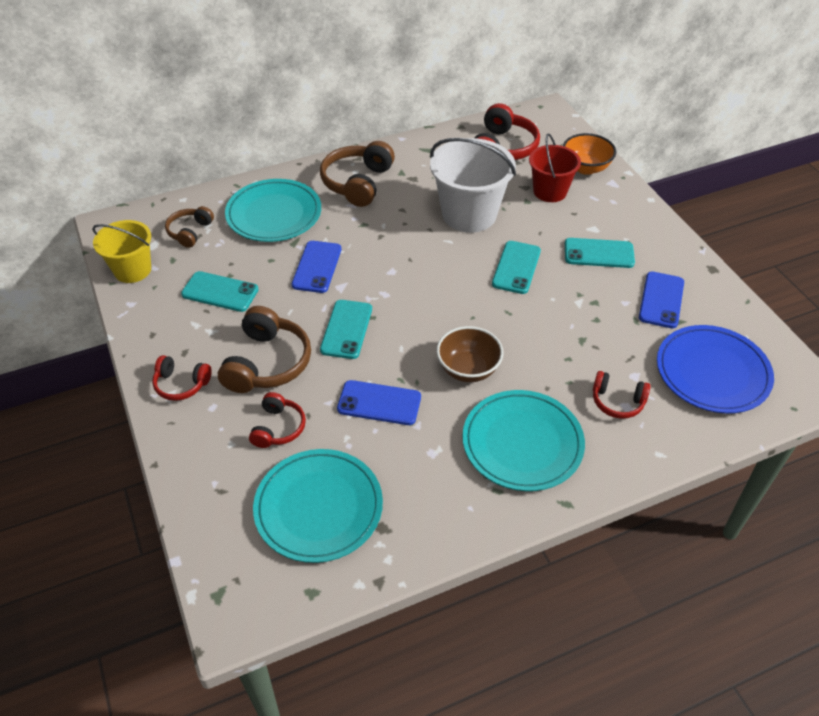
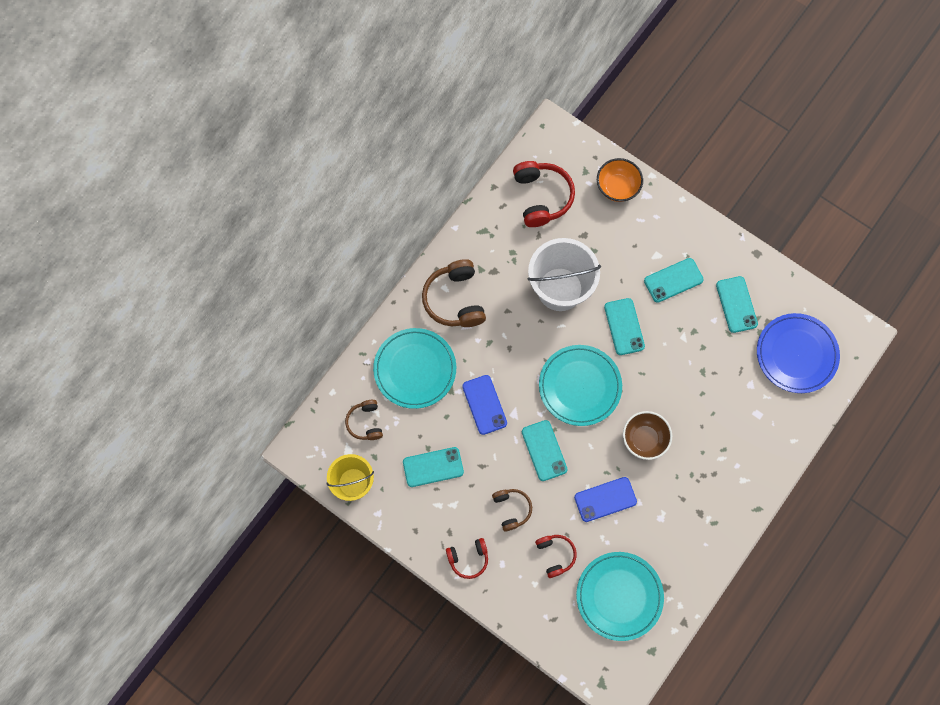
camera: 30 degrees left, 25 degrees up
(267, 363) = (511, 509): brown headphones -> brown headphones, size x0.58
(522, 443) = (710, 479): turquoise plate -> turquoise plate (580, 386)
(550, 191) = (605, 230): red bucket -> none
(617, 401) = (750, 413): red headphones -> none
(661, 300) = (736, 304): blue phone -> turquoise phone

